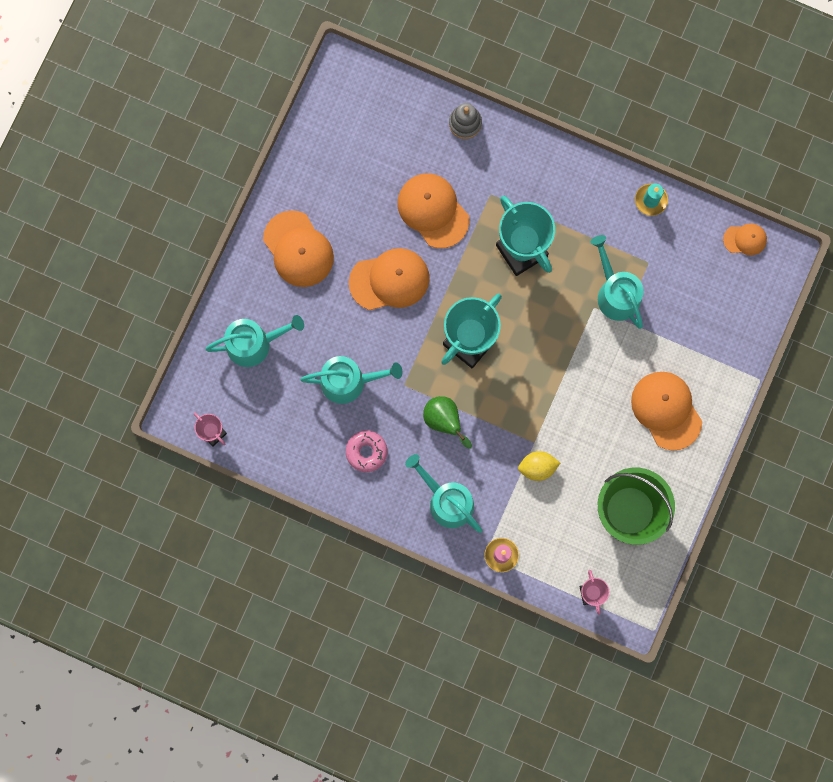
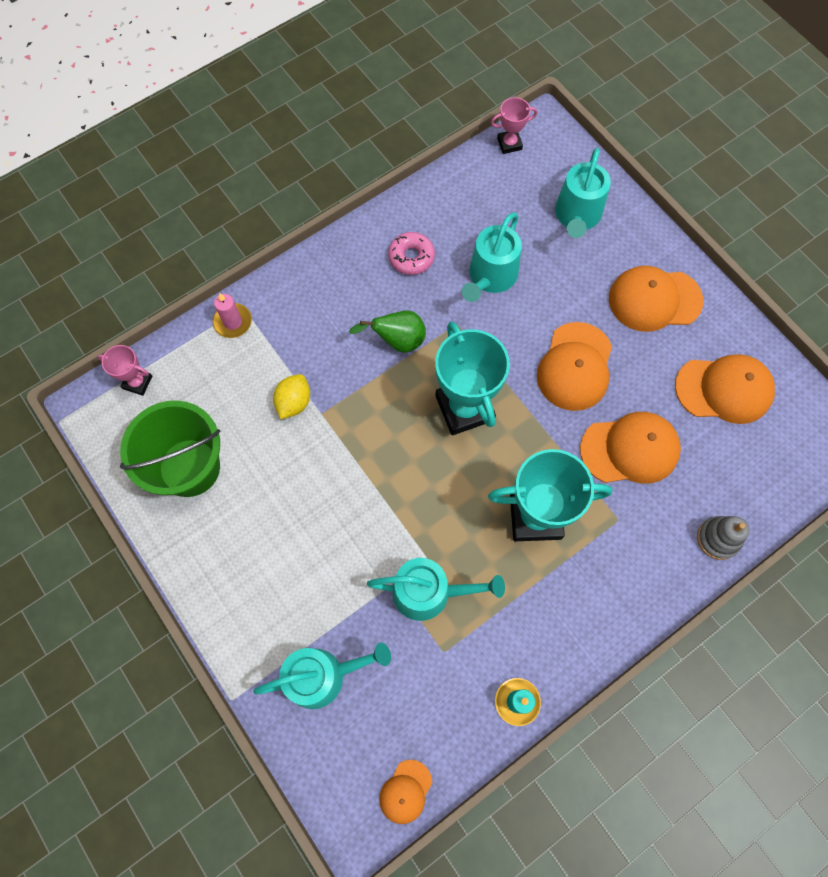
camera: 120 degrees right, 10 degrees down
(447, 501) = (317, 302): turquoise watering can -> turquoise watering can (322, 675)
(666, 410) = (266, 569): orange cap -> orange cap (724, 389)

